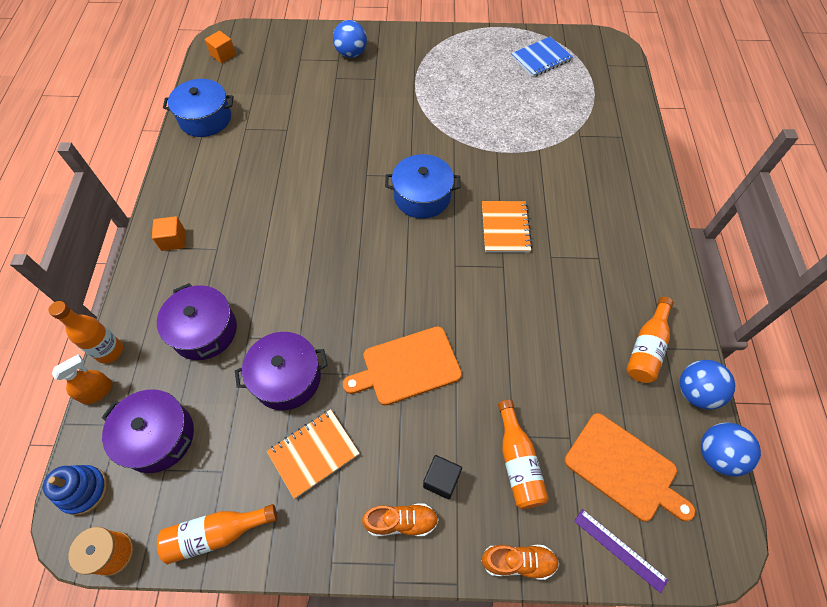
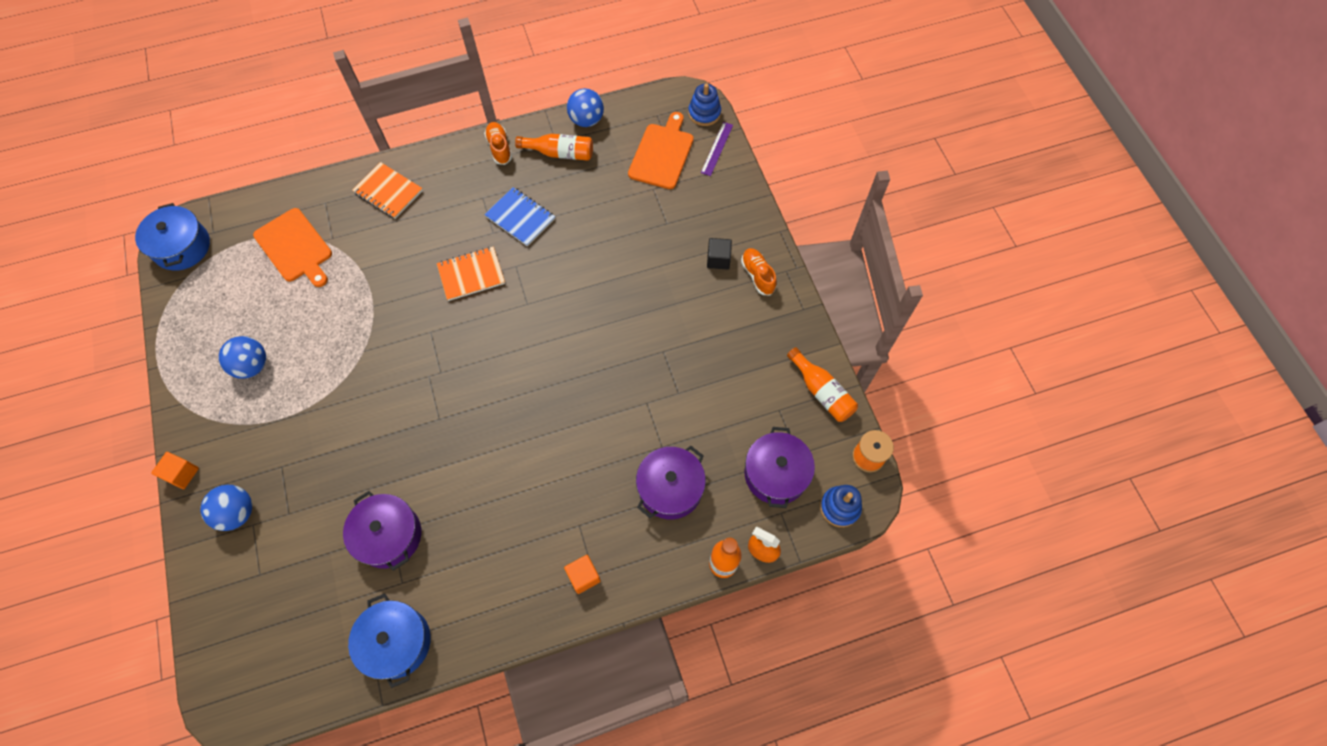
camera: 110 degrees left, 5 degrees up
(223, 55) = (269, 685): orange cube -> orange cube (182, 474)
(287, 378) = (686, 397): purple pot -> purple pot (389, 535)
(313, 453) = (737, 350): orange notebook -> orange notebook (388, 192)
(407, 366) = (639, 310): orange cutting board -> orange cutting board (295, 247)
(422, 196) = (453, 356): blue pot -> blue pot (182, 247)
(518, 462) = (685, 216): orange bottle -> none
(518, 562) = (750, 201): orange shoe -> orange shoe (499, 148)
(541, 58) = (212, 297): blue notebook -> blue notebook (520, 218)
(688, 556) = (704, 113): none -> blue stacking toy
(717, 455) = (630, 104): blue ball -> blue ball (252, 366)

